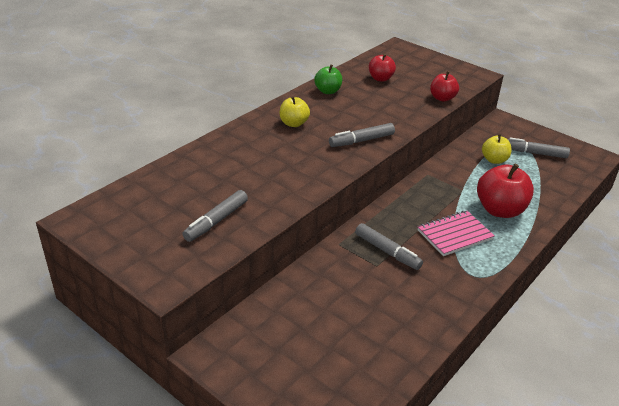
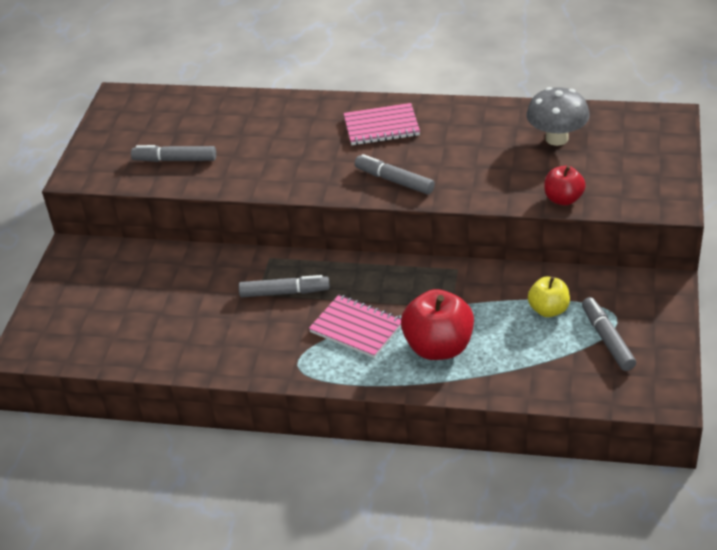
camera: 65 degrees right, 5 degrees up
(294, 123) = (381, 127): yellow apple -> pink notebook
(328, 91) = (478, 117): green apple -> none
(380, 78) = (557, 138): red apple -> grey mushroom
(387, 251) = (285, 292): grey marker -> grey marker turned 105 degrees counterclockwise

